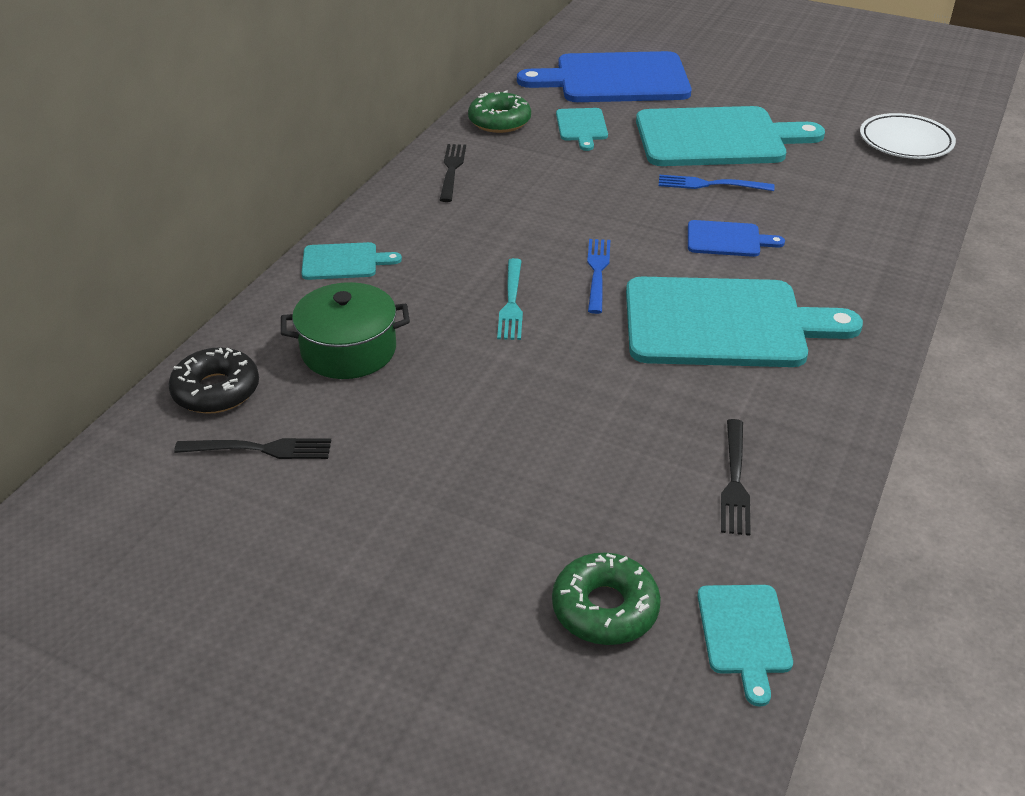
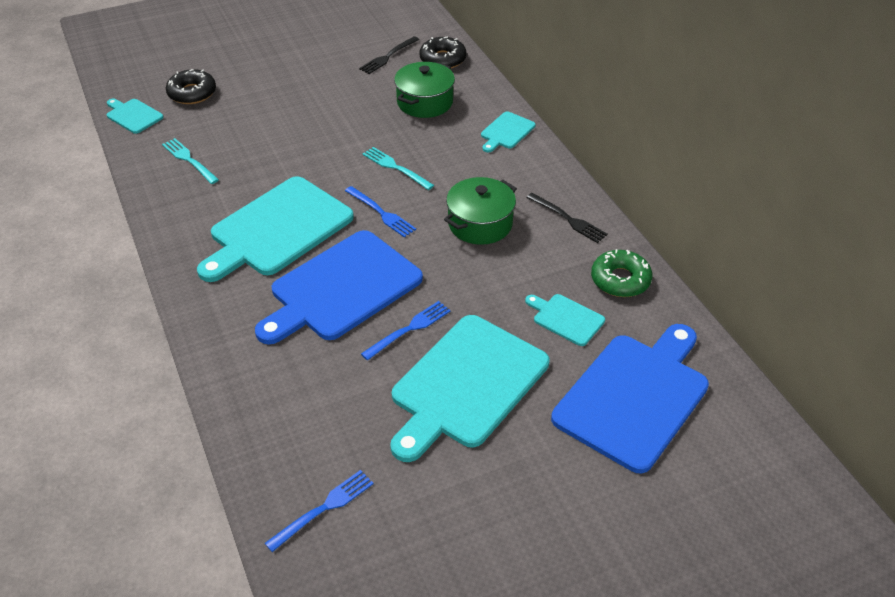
camera: 130 degrees right, 5 degrees up
(526, 210) = (480, 224): none -> green pot
(605, 608) = (192, 93): green donut -> black donut
(727, 239) = (341, 288): blue cutting board -> blue cutting board, size x2.20
(735, 481) = (188, 160): black fork -> turquoise fork
(905, 142) = (324, 508): white plate -> blue fork

